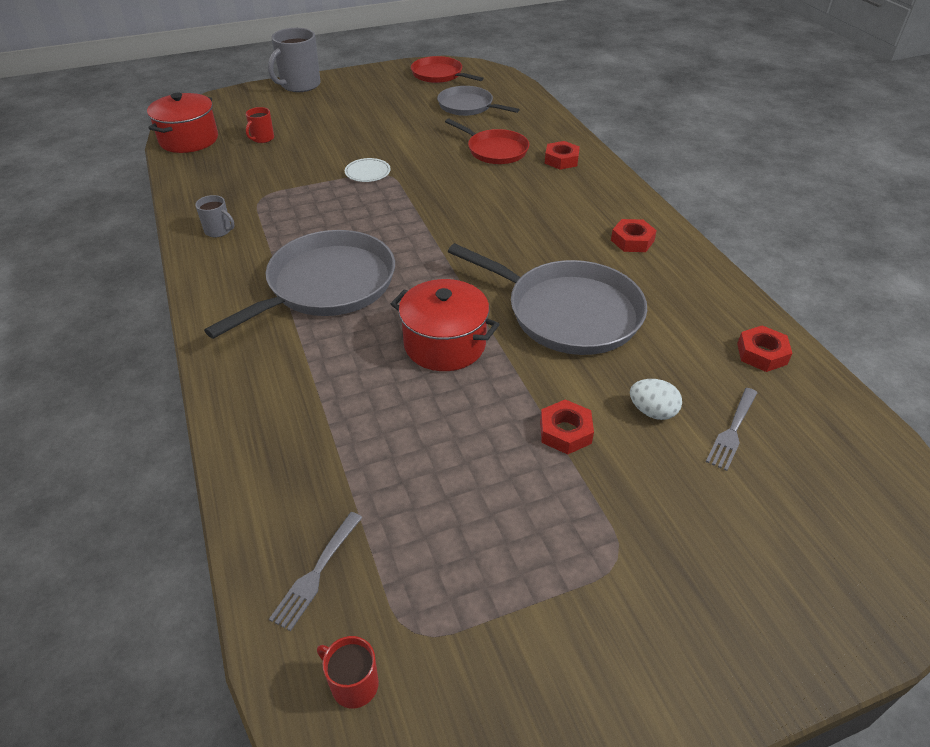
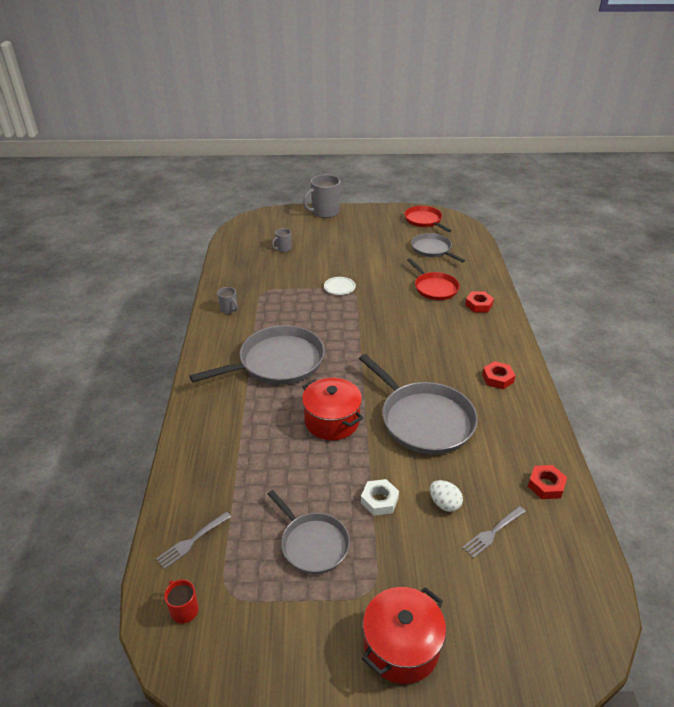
camera: 20 degrees right, 5 degrees down
(189, 140) = (238, 241): red pot -> red pot (401, 647)
(262, 138) = (283, 248): red mug -> grey mug
(503, 519) = (312, 543): none -> grey pan
(565, 432) = (379, 500): red nut -> white nut

